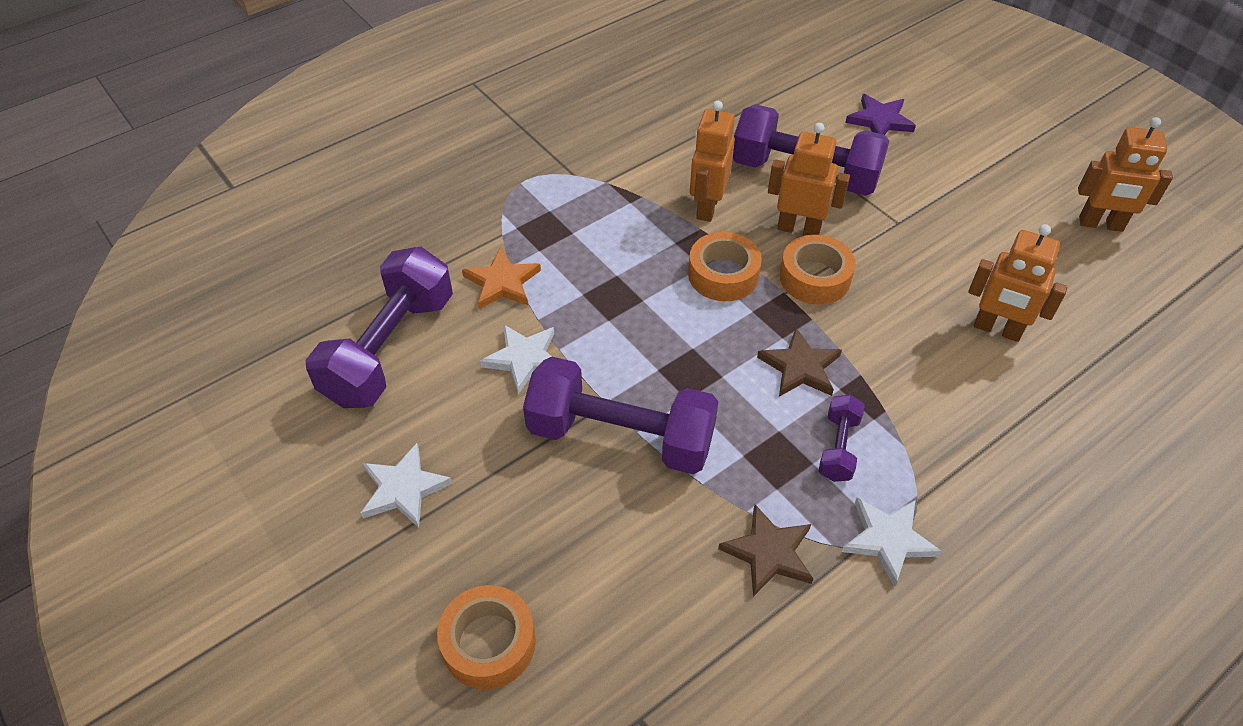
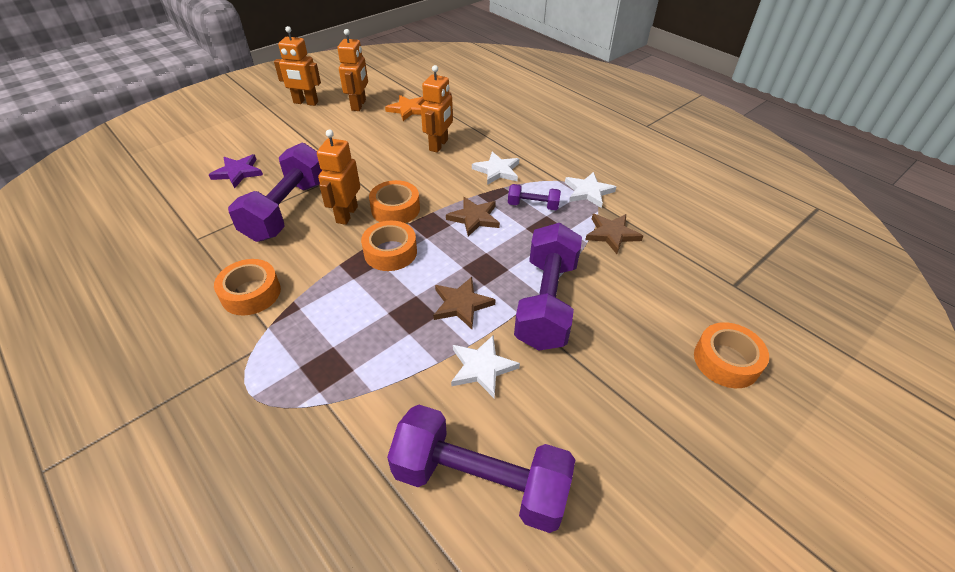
camera: 95 degrees left, 5 degrees down
(403, 488) = (628, 437): white star -> white star (497, 170)
(502, 282) = (393, 395): orange star -> orange star (408, 109)
(624, 344) = (461, 304): none -> brown star
(656, 163) = (251, 293): none -> orange tape
(707, 207) = (315, 261): orange robot -> orange robot (305, 102)

